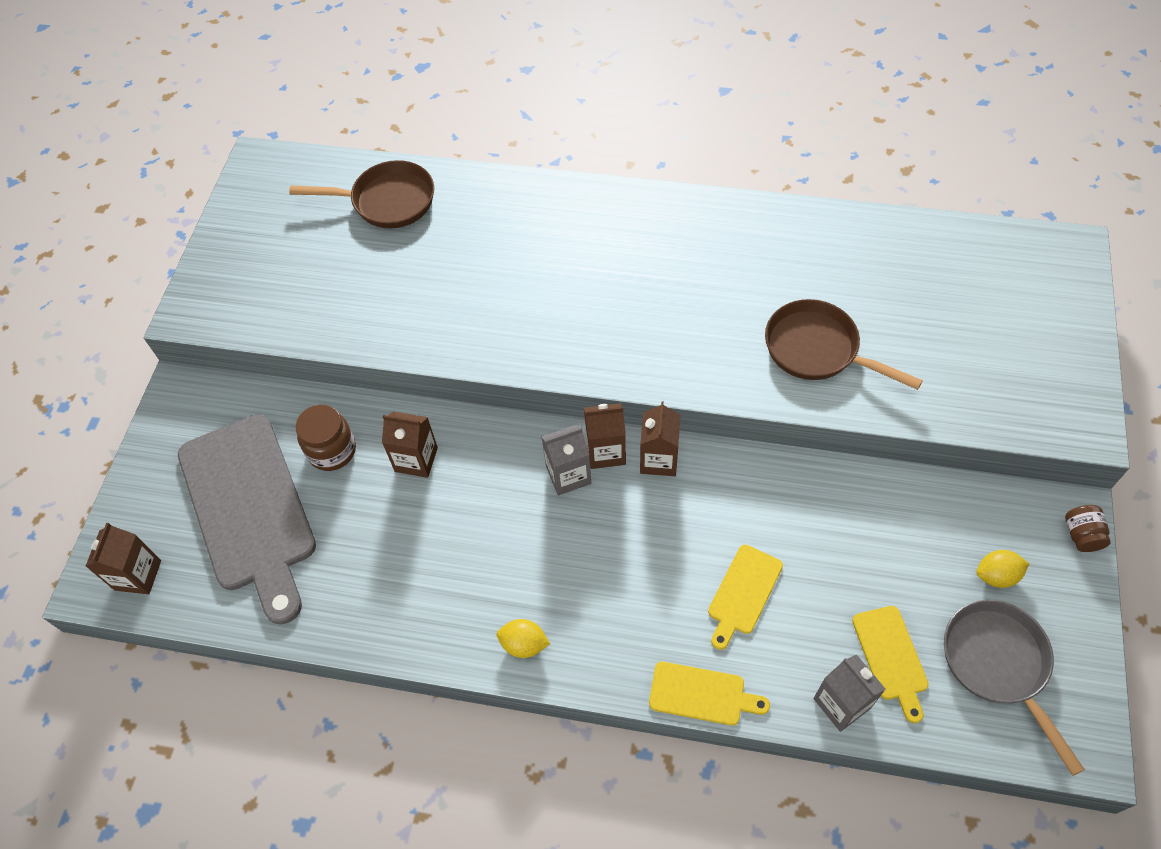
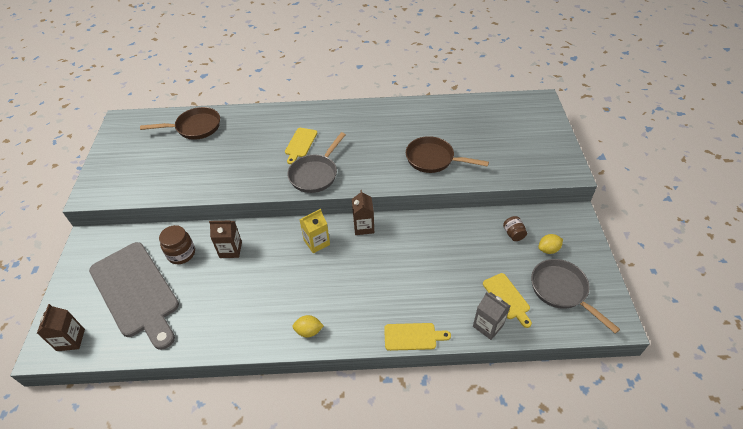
camera: 15 degrees left, 10 degrees down
(568, 475) = (316, 242): grey carton -> yellow carton
(588, 342) = (315, 174): none -> grey pan
(606, 451) = (334, 228): brown carton -> none
(743, 593) = (423, 282): yellow cutting board -> yellow cutting board (300, 144)
(1081, 535) = (583, 224): brown jar -> brown jar (513, 234)

